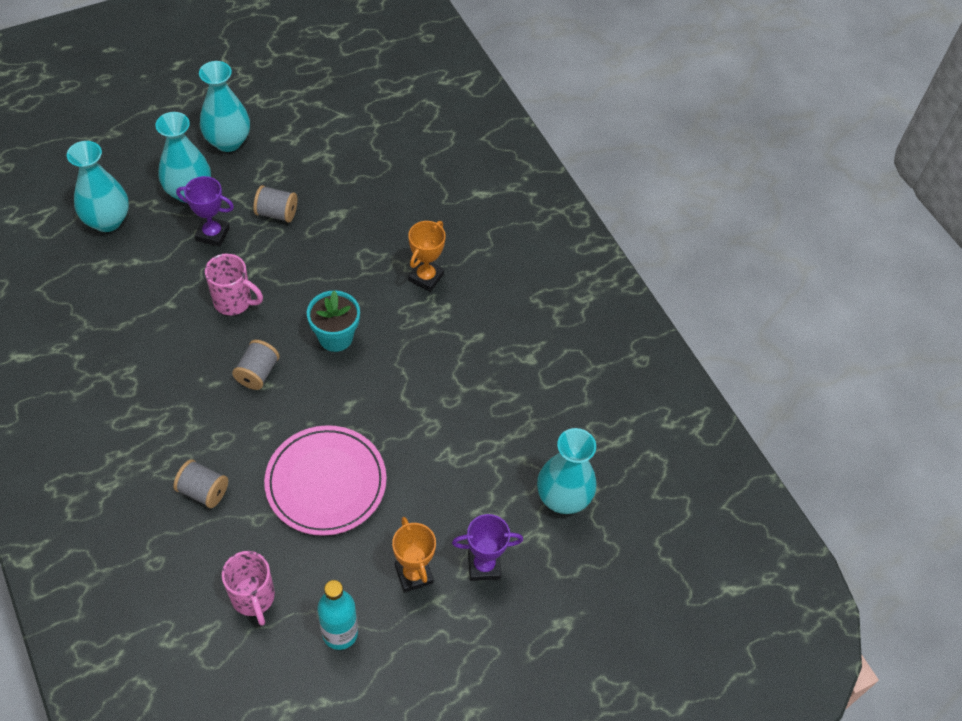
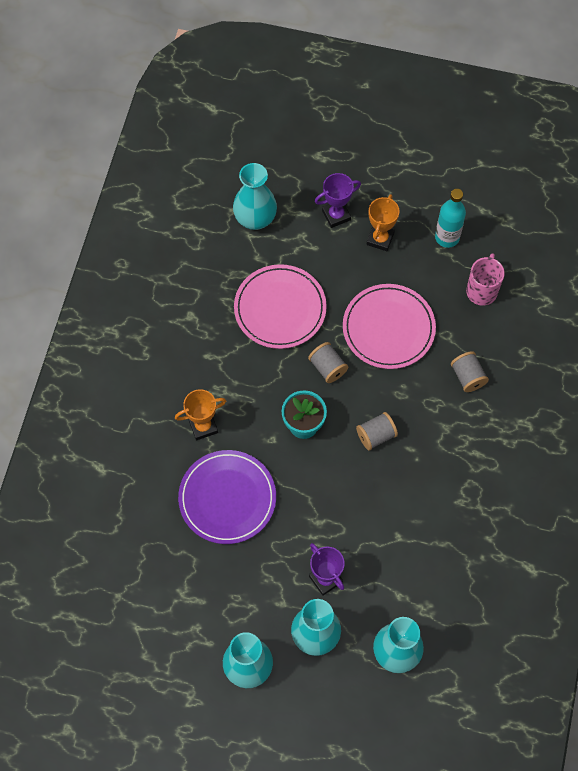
camera: 135 degrees left, 10 degrees up
(234, 302) = (352, 505): pink mug -> none
(276, 213) = (264, 563): grey spool -> grey spool (328, 367)
(352, 238) = (227, 498): none -> purple plate
(452, 425) = (280, 308): none -> pink plate
(484, 565) = (336, 215): purple trophy -> purple trophy turned 60 degrees counterclockwise

